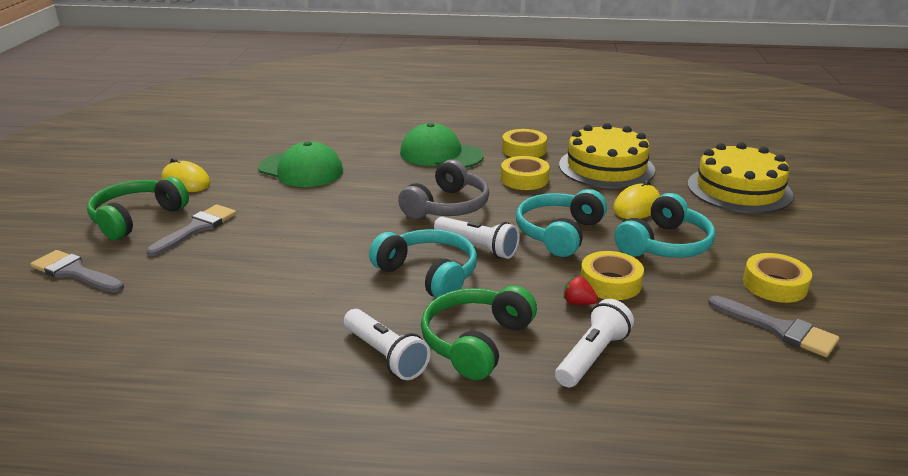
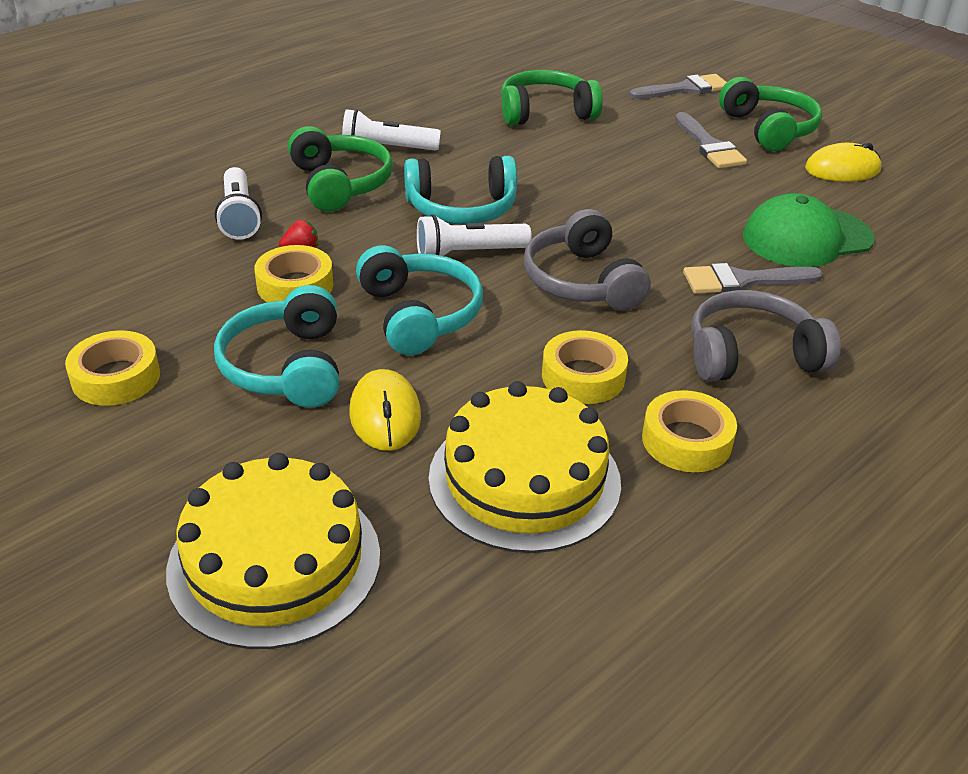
camera: 130 degrees right, 10 degrees up
(205, 315) = (545, 112): none -> green headphones
(441, 154) = (751, 355): green cap -> grey headphones
(779, 329) = (86, 322): grey brush -> grey brush (742, 281)

